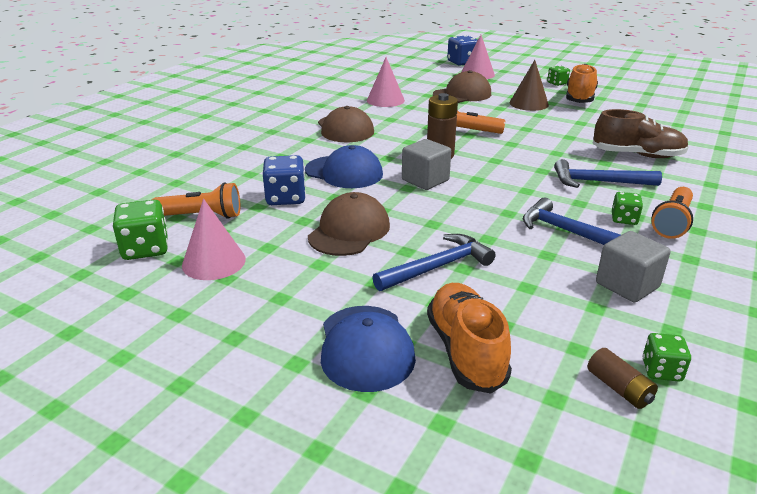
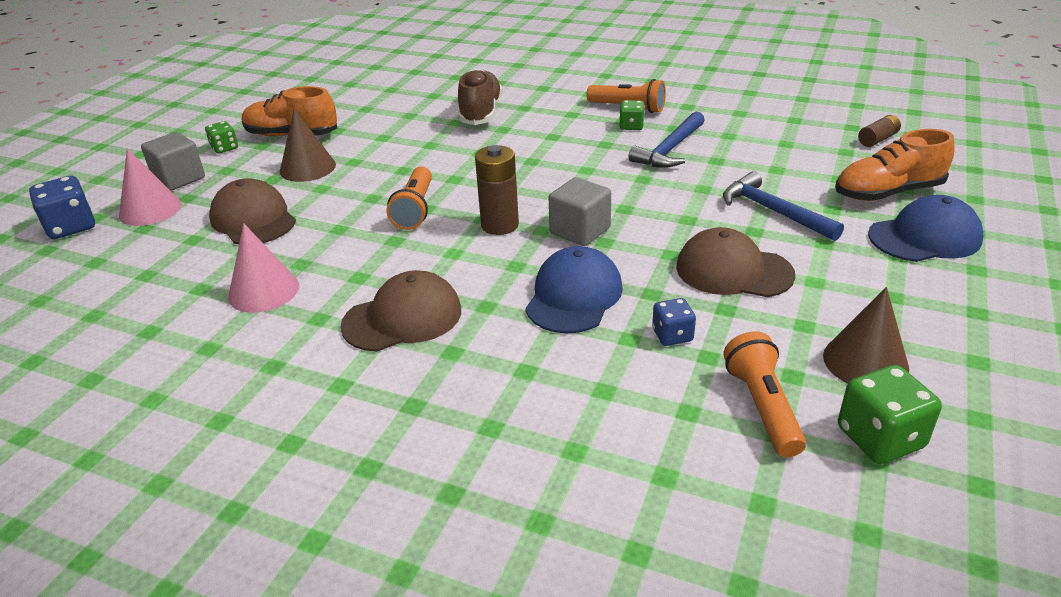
camera: 95 degrees left, 5 degrees up
(214, 262) = (865, 361): pink cone -> brown cone
(286, 198) = (672, 335): blue dice -> blue dice, size x0.61
(598, 182) = (553, 134): blue hammer -> none
(627, 285) = (745, 130): grey cube -> grey cube (179, 178)
(661, 370) = (845, 126): green dice -> none

